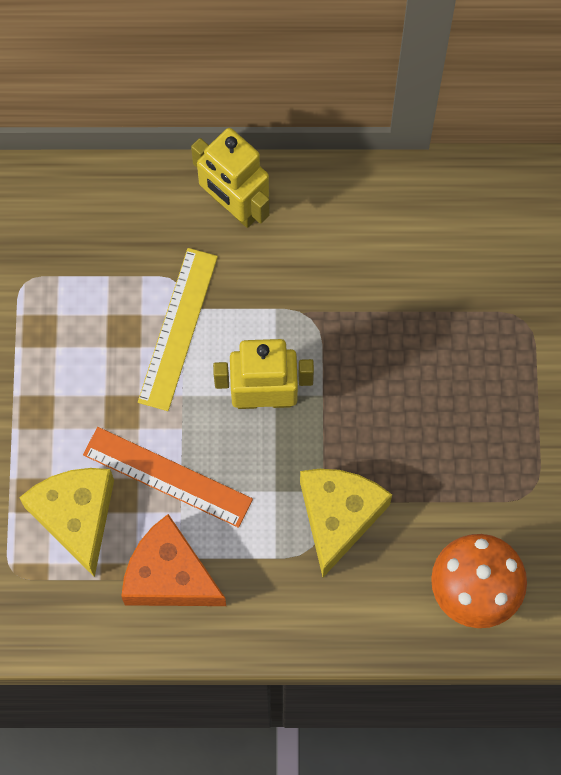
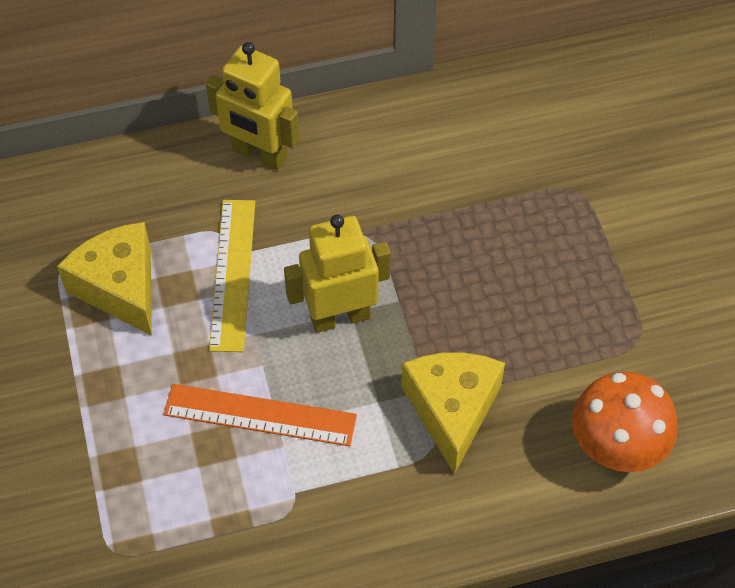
camera: 15 degrees left, 15 degrees down
(76, 517) = (171, 478): yellow cheese -> yellow cheese (120, 287)
(169, 576) = (289, 513): orange cheese -> none

